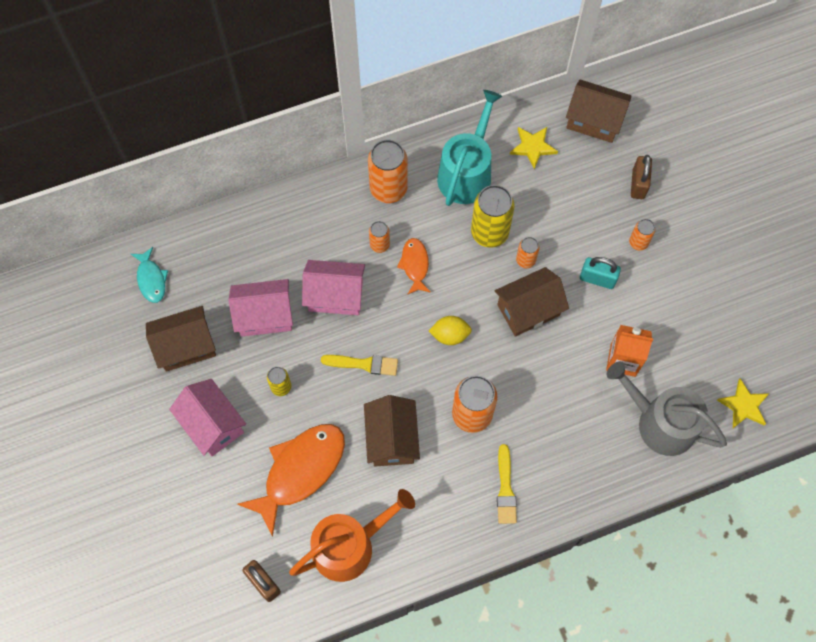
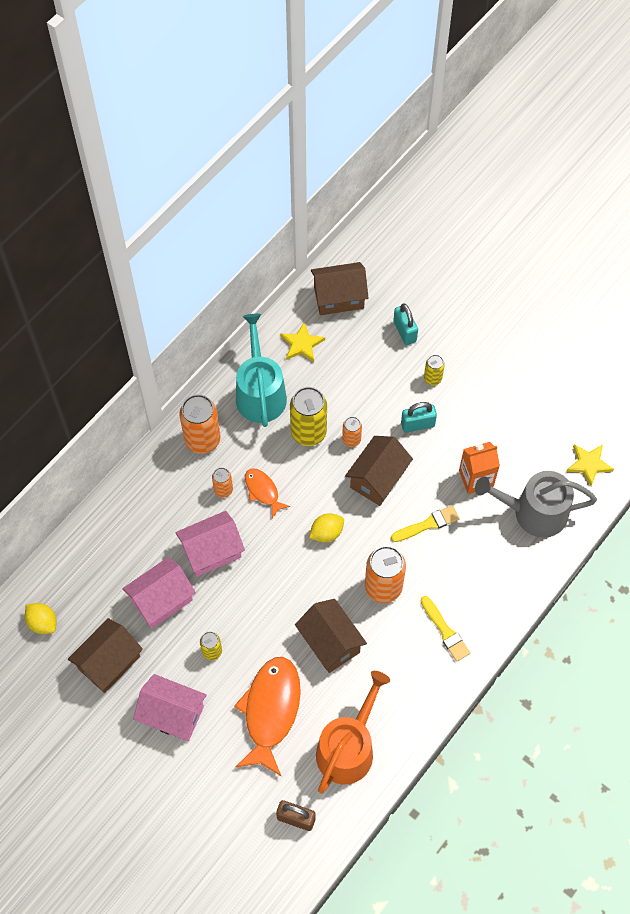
camera: 30 degrees left, 5 degrees down
(151, 279) = (43, 623): turquoise fish -> yellow lemon
(363, 364) = (270, 595): yellow brush -> yellow brush (428, 524)
(638, 184) = (404, 331): brown padlock -> turquoise padlock
(638, 242) = (432, 378): orange can -> yellow can

